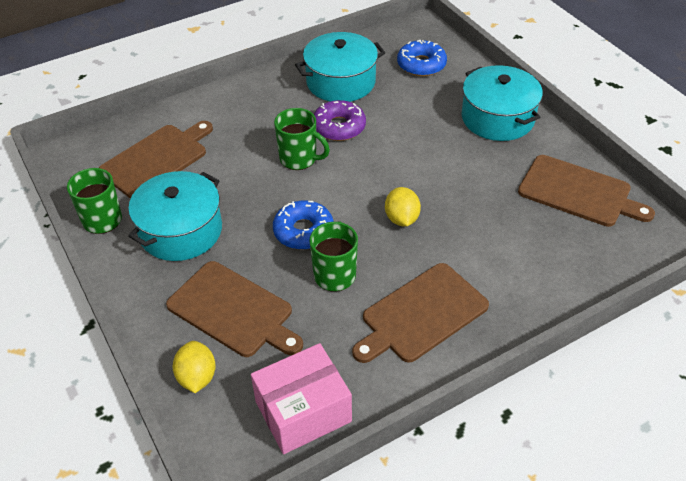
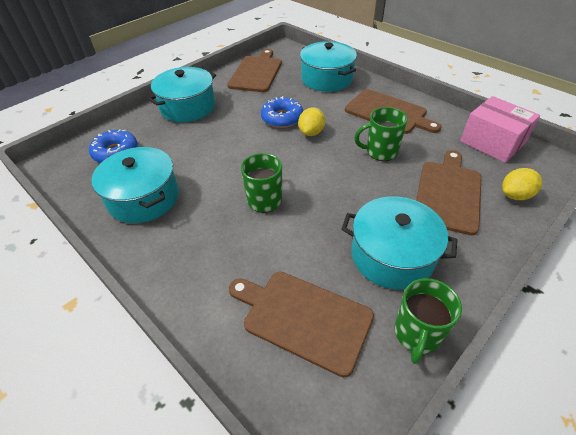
camera: 105 degrees left, 0 degrees up
(303, 231) = (349, 176): blue donut -> blue donut (282, 118)
(339, 127) = (214, 184): purple donut -> none
(401, 219) = (311, 132): yellow lemon -> yellow lemon turned 45 degrees counterclockwise
(541, 269) = (326, 79): none -> turquoise pot

